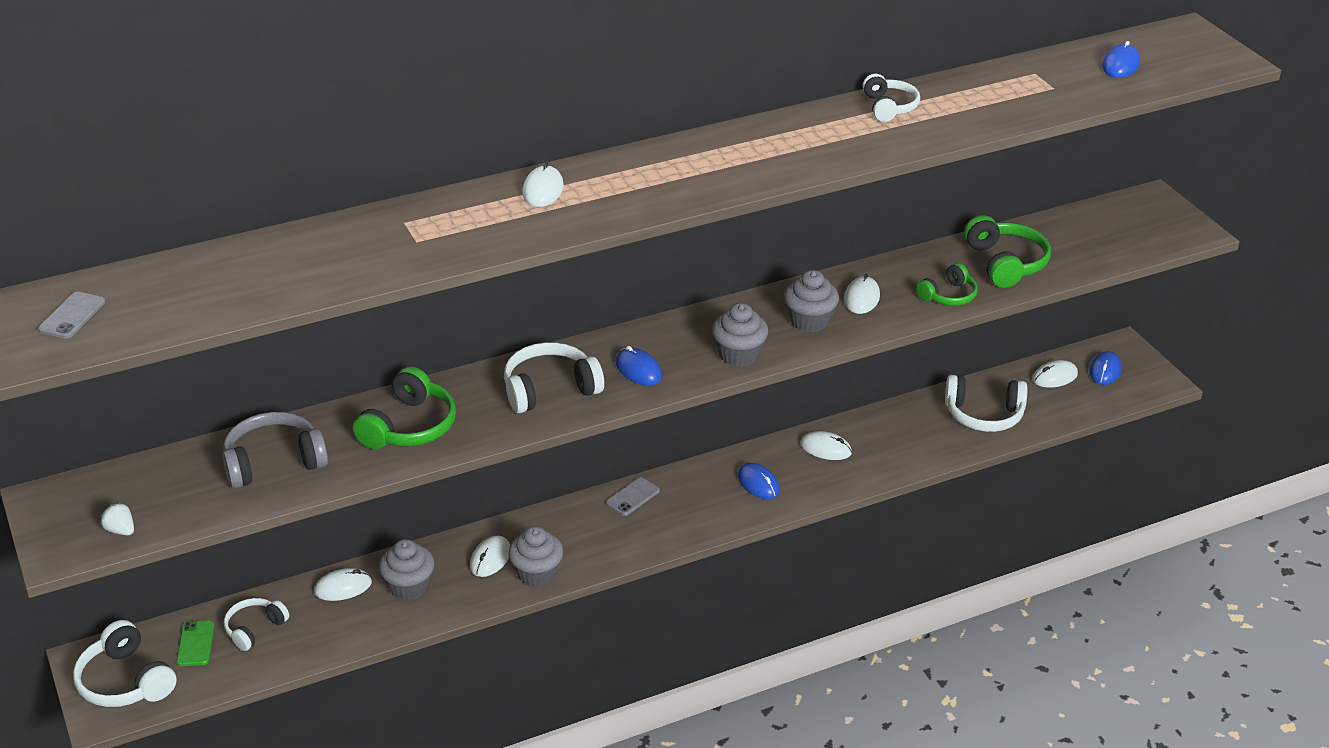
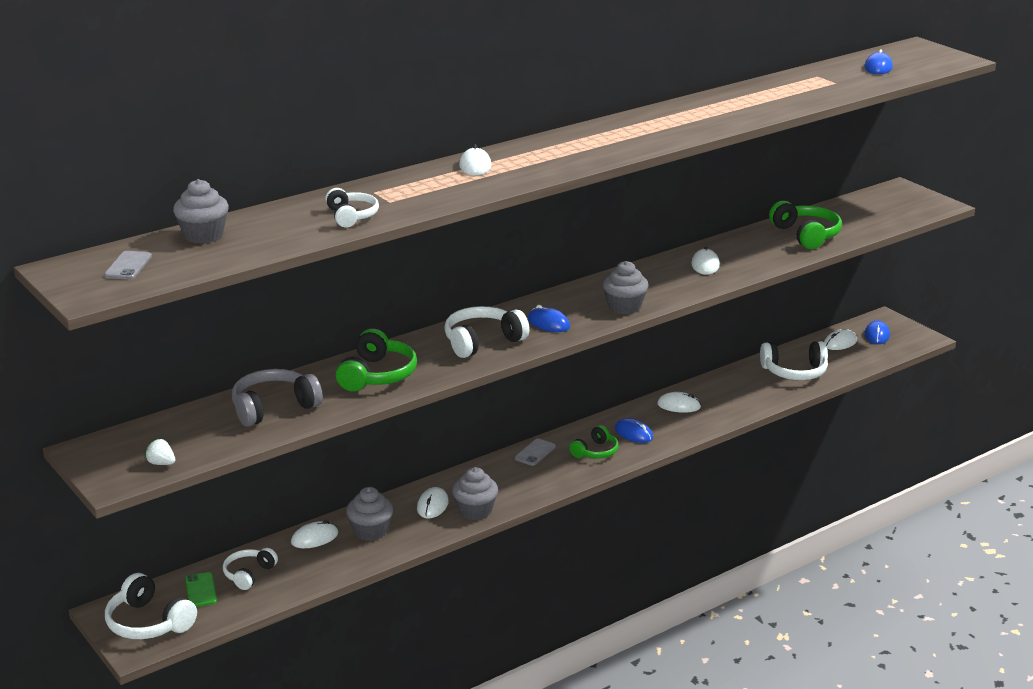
camera: 10 degrees left, 10 degrees down
(809, 321) = (671, 282): grey cupcake -> grey cupcake (203, 235)
(889, 107) = (718, 101): white headphones -> white headphones (351, 216)
(948, 296) = (771, 258): green headphones -> green headphones (595, 452)

